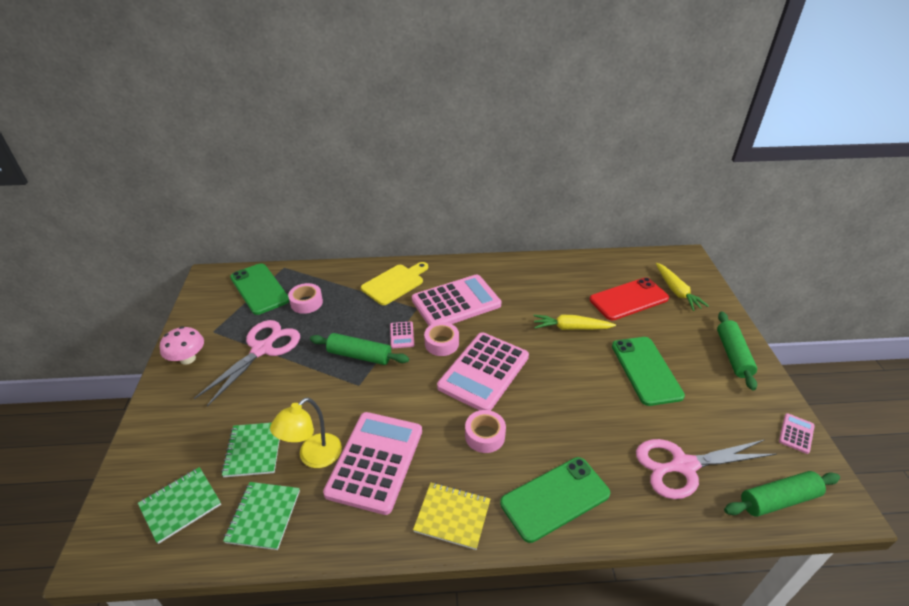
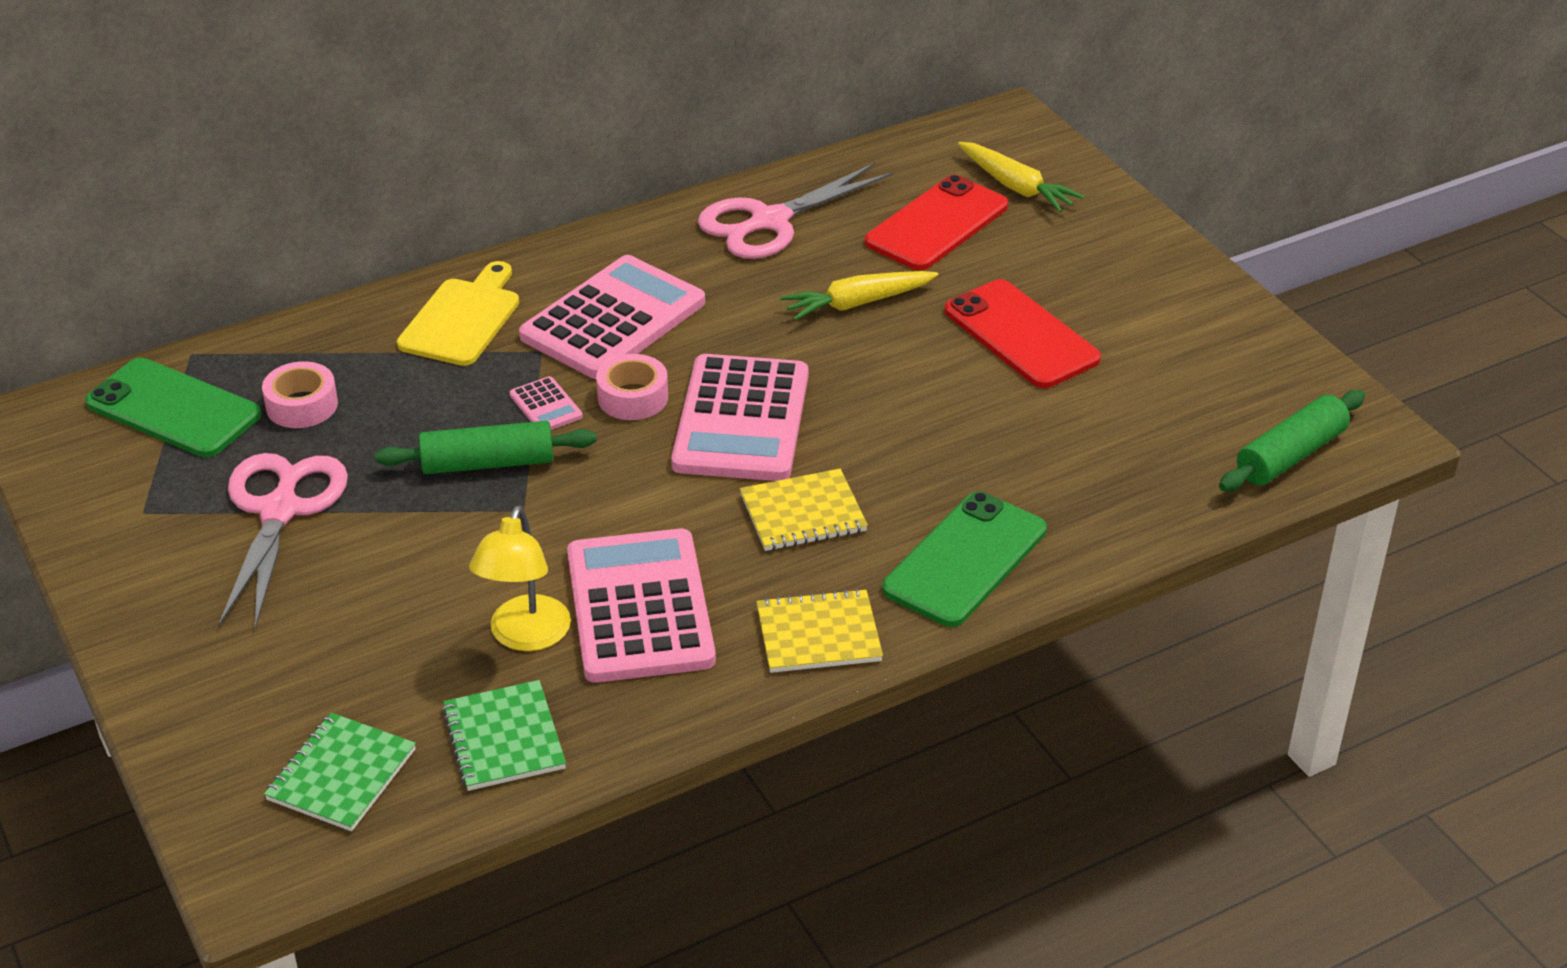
camera: 25 degrees left, 0 degrees up
(188, 359) = (135, 572): pink mushroom -> none
(253, 450) = (406, 662): green notebook -> none
(485, 436) = (803, 513): pink tape -> yellow notebook
(646, 370) = (1021, 335): green phone -> red phone
(684, 466) = (1139, 455): pink scissors -> pink scissors (770, 221)
(733, 355) = (1153, 269): green rolling pin -> none
(796, 433) = (1288, 358): pink calculator -> none

